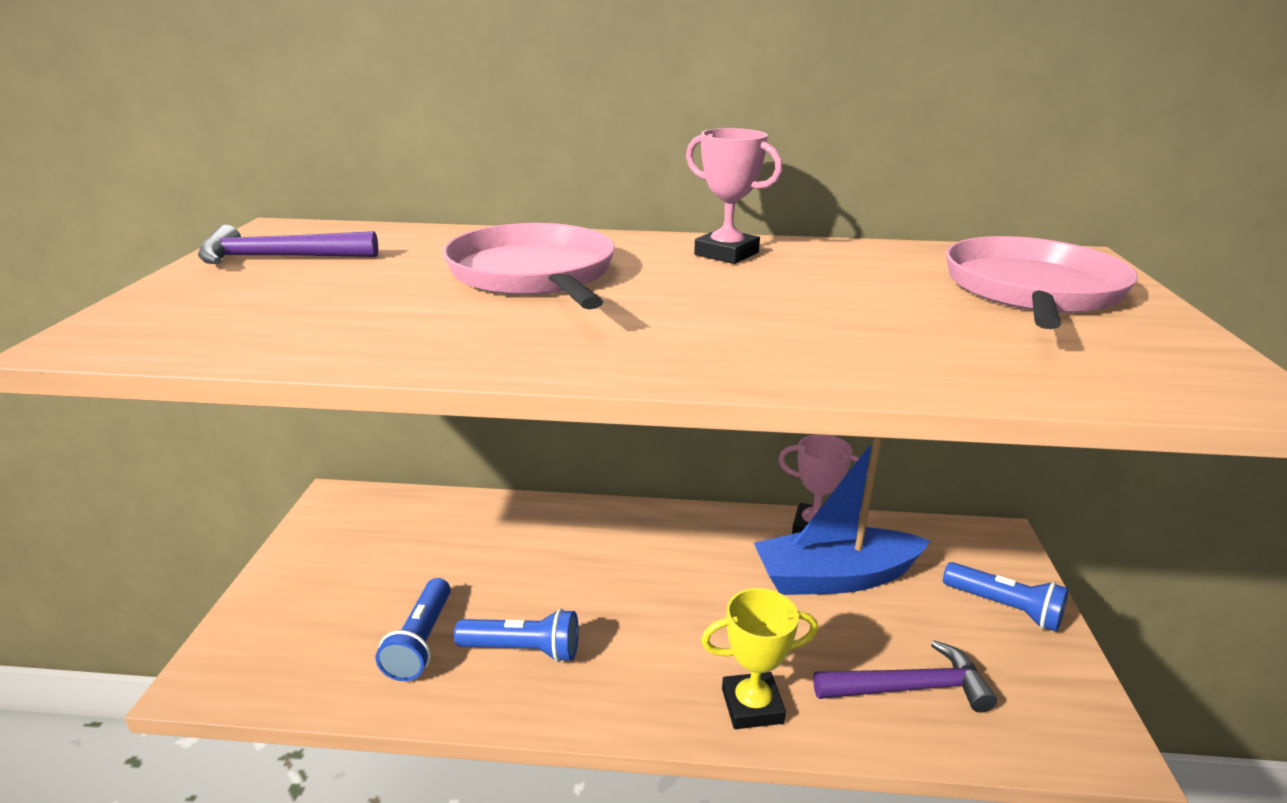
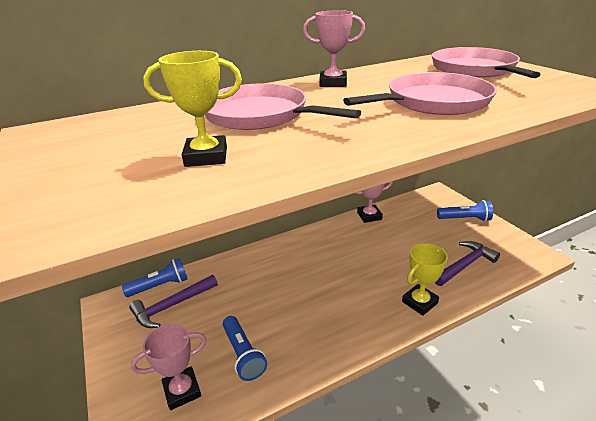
camera: 30 degrees left, 5 degrees up
(279, 258) = (74, 147): purple hammer -> purple hammer (172, 306)
(312, 647) = (182, 390): none -> pink trophy
(376, 309) = (206, 156): none -> yellow trophy
(523, 650) = (300, 330): blue flashlight -> blue flashlight (160, 286)
(823, 324) = (433, 102): none -> pink pan
(835, 577) = (397, 233): blue boat -> none

